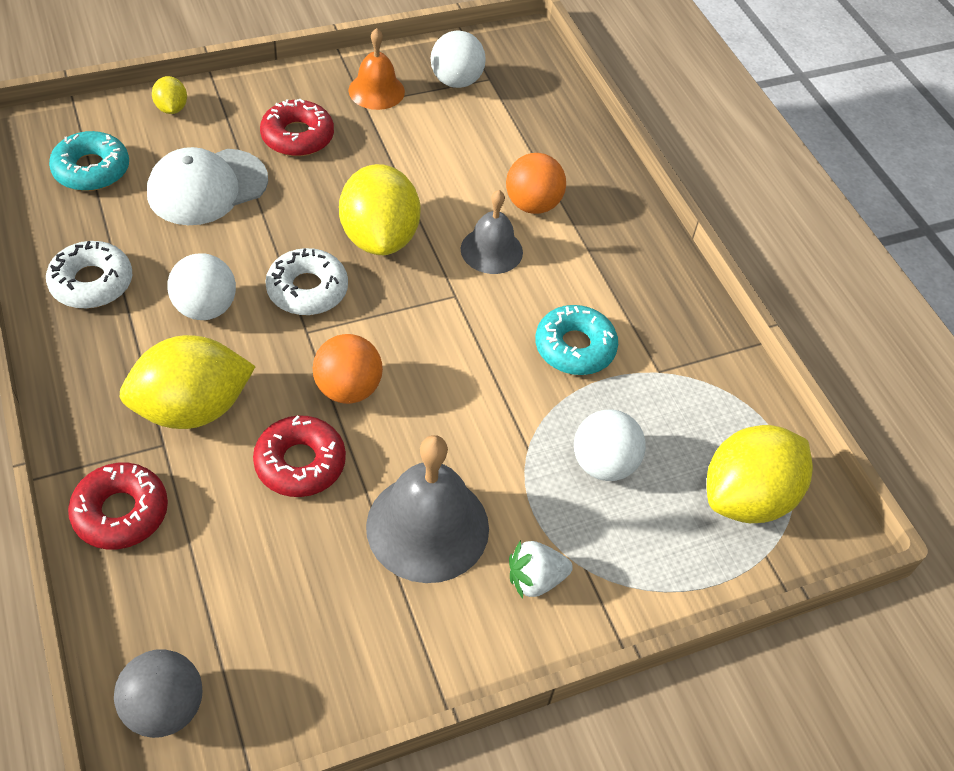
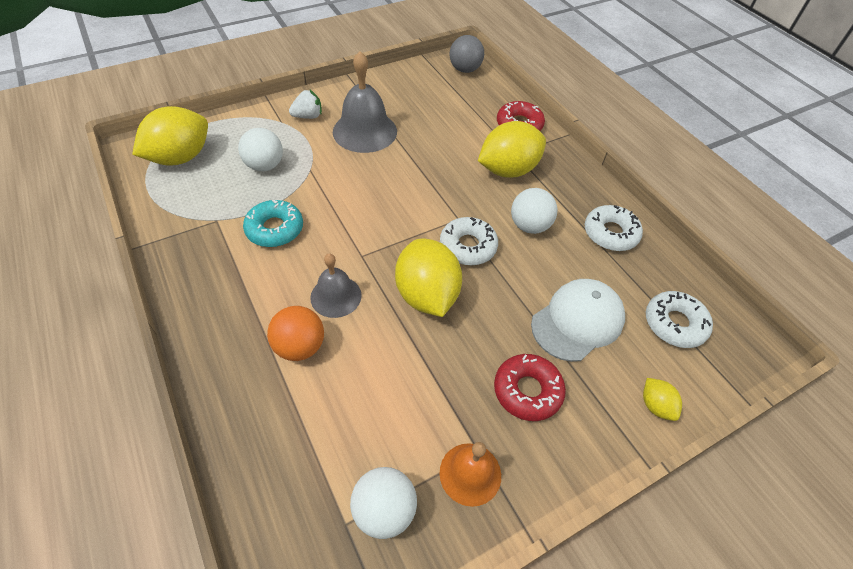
camera: 175 degrees right, 0 degrees up
(91, 169) = (674, 324): turquoise donut -> white donut
(300, 463) = (438, 151): red donut -> none
(348, 389) = (422, 189): orange ball -> none

